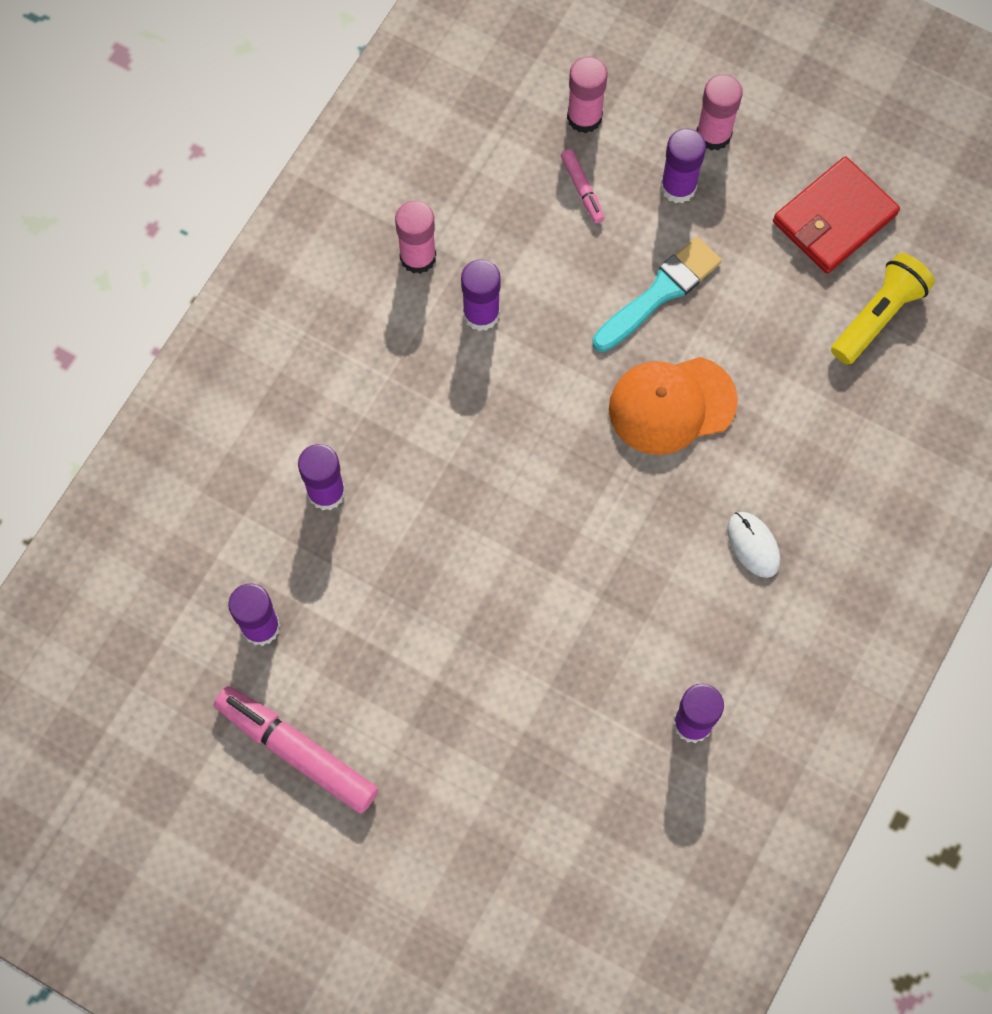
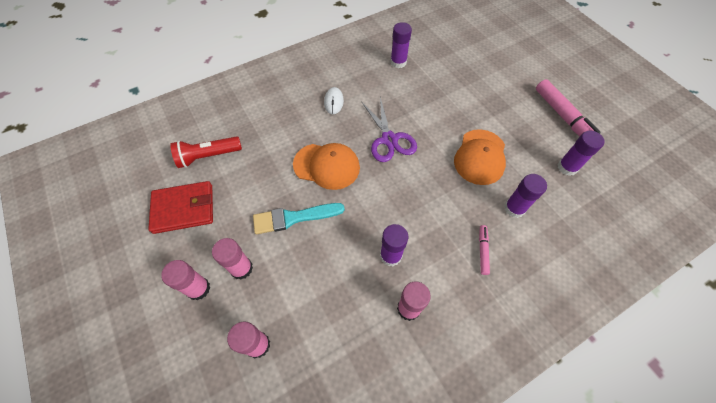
camera: 150 degrees left, 10 degrees down
(421, 566) = (480, 157): none -> orange cap
(582, 189) = (292, 297): pink marker -> pink marker (482, 251)
(599, 516) = (389, 139): none -> purple scissors
(678, 187) = (241, 268): purple glue stick -> pink glue stick
(878, 316) = (208, 156): yellow flashlight -> red flashlight

